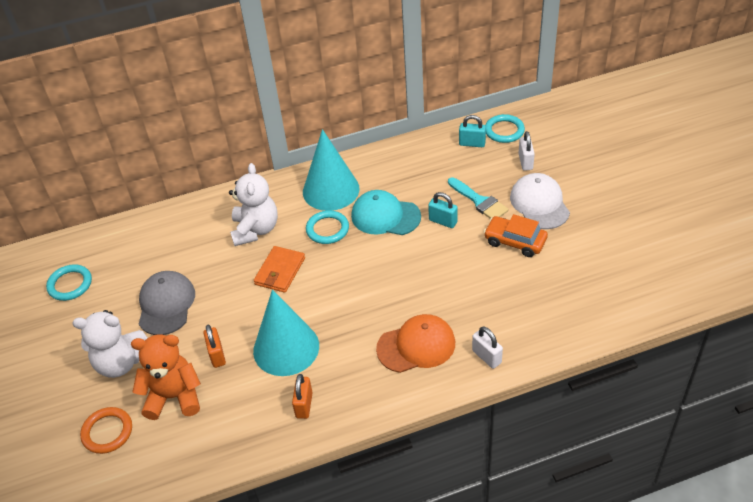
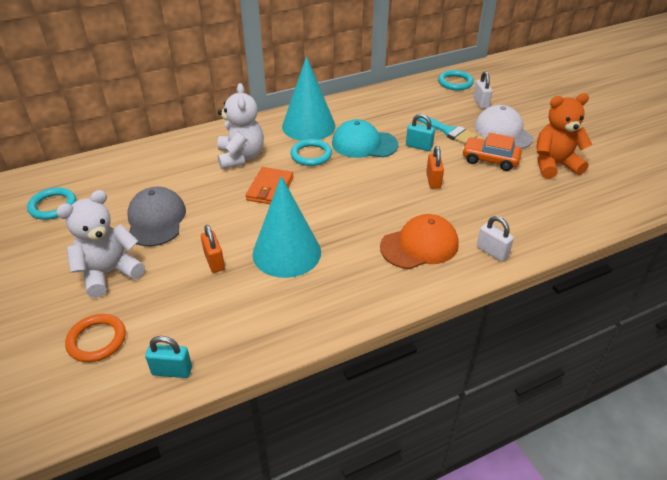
camera: 10 degrees left, 5 degrees down
(120, 363) = (109, 273): white teddy bear -> white teddy bear turned 150 degrees clockwise
(174, 397) = (171, 302): orange teddy bear -> orange teddy bear (554, 165)
(304, 405) = (314, 303): orange padlock -> orange padlock (433, 180)
(472, 143) = (429, 91): turquoise padlock -> turquoise padlock (172, 371)

